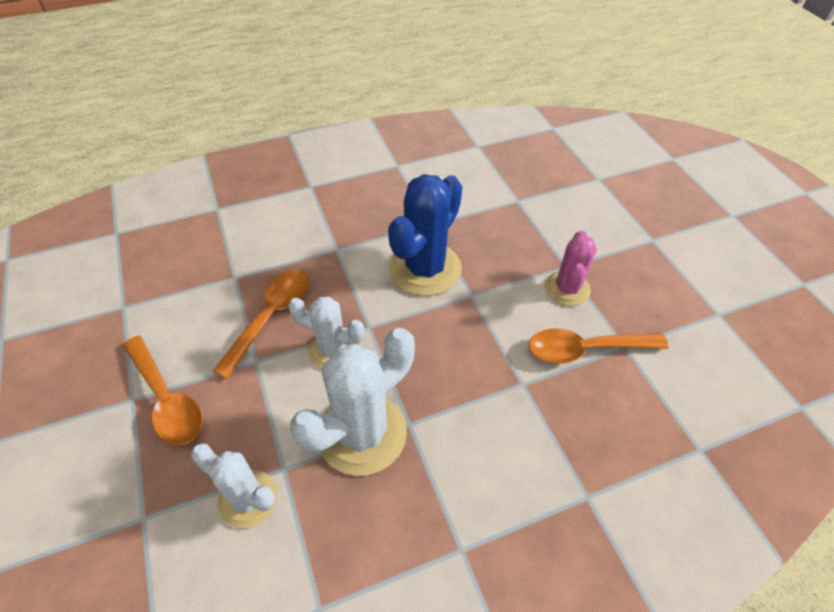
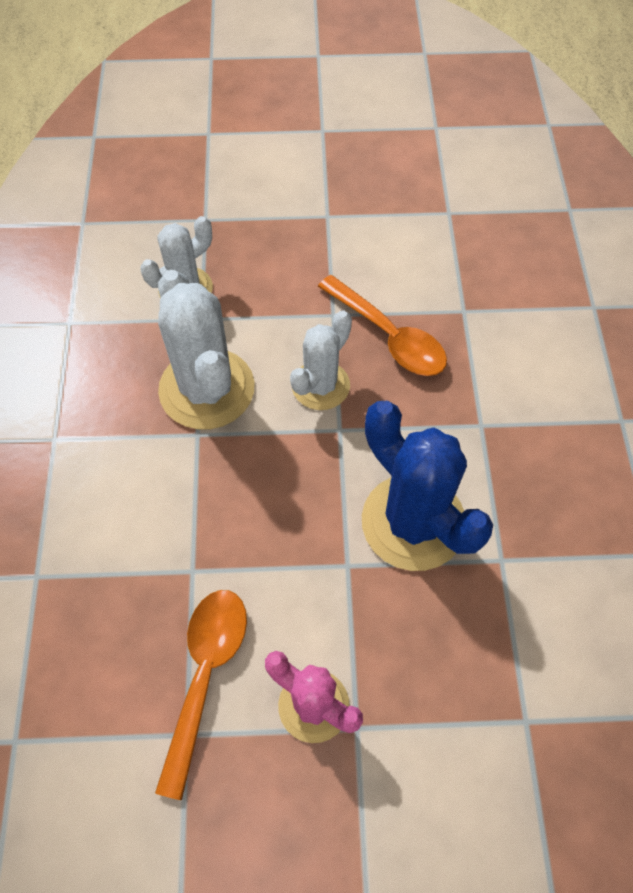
camera: 110 degrees right, 10 degrees up
(166, 399) = (316, 240): orange spoon -> none

